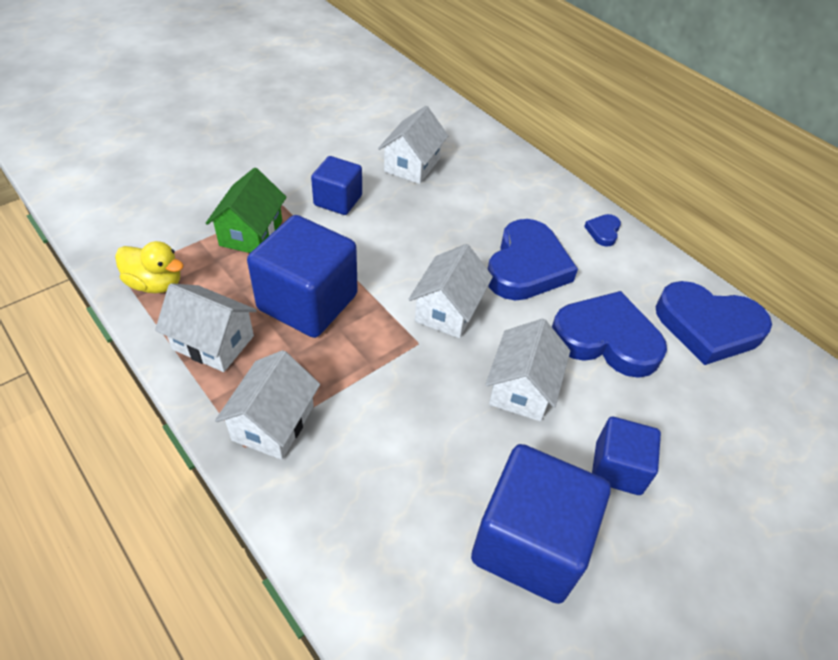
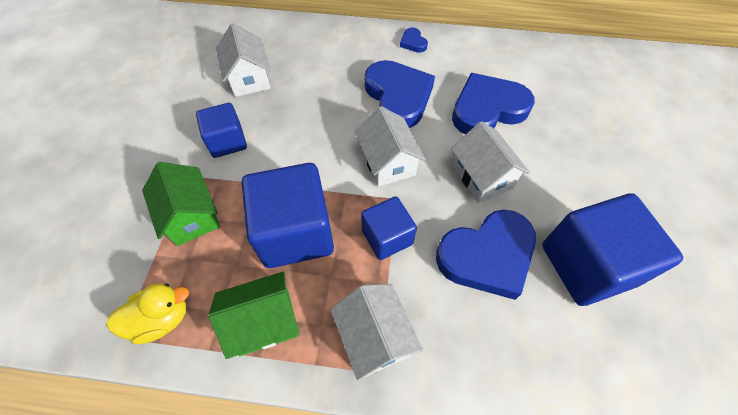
camera: 40 degrees left, 10 degrees up
(213, 342) = (264, 322): white house -> green house
(618, 468) = (574, 180): blue cube -> blue cube (387, 237)
(708, 326) = (523, 61): blue heart -> blue heart (487, 256)

